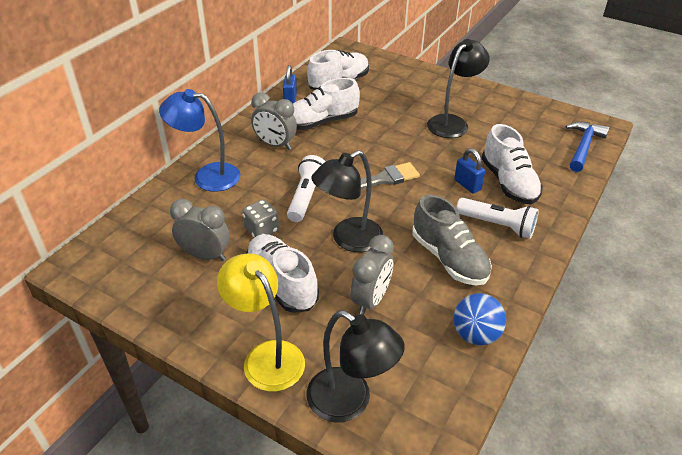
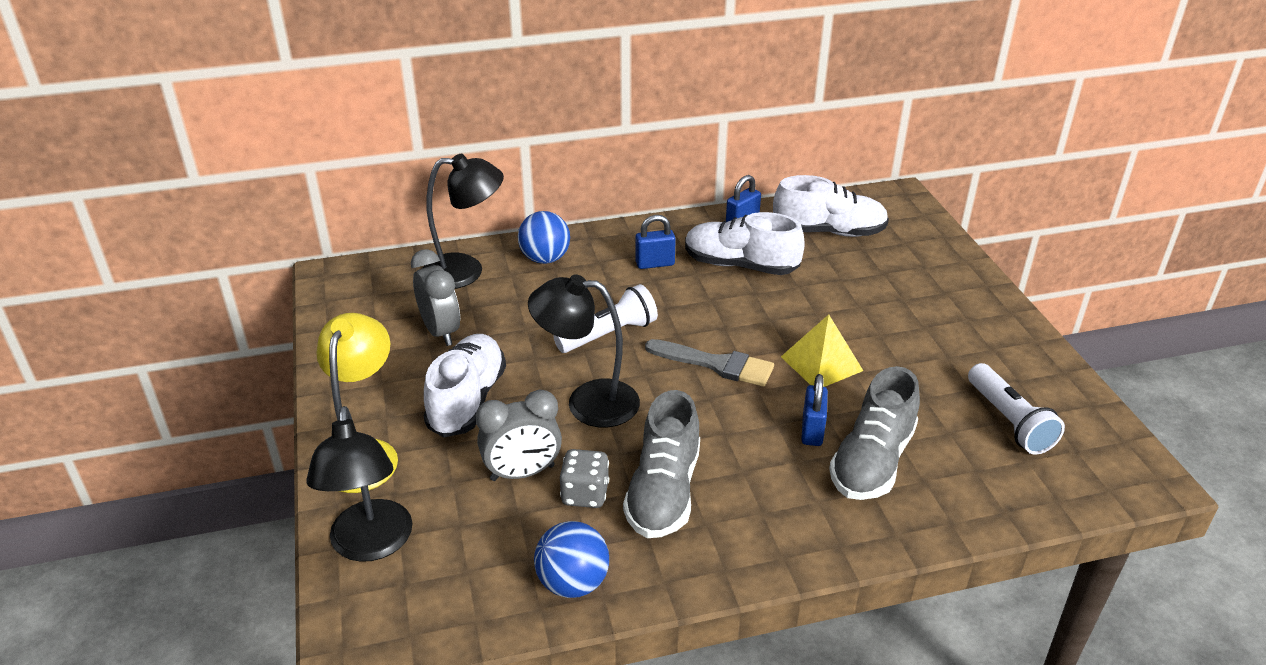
camera: 45 degrees right, 5 degrees down
(207, 176) = (545, 259): blue lamp -> blue ball
(261, 230) = (520, 340): grey dice -> grey dice (585, 494)
(275, 145) = (655, 263): grey clock -> blue padlock
(426, 150) = (821, 363): none -> yellow pyramid
(452, 122) = (909, 350): black lamp -> black lamp (466, 271)
(497, 225) = (778, 497): white flashlight -> white flashlight (1009, 421)
(508, 183) = (872, 461): white shoe -> grey shoe
(583, 147) = (1064, 486): blue hammer -> none

